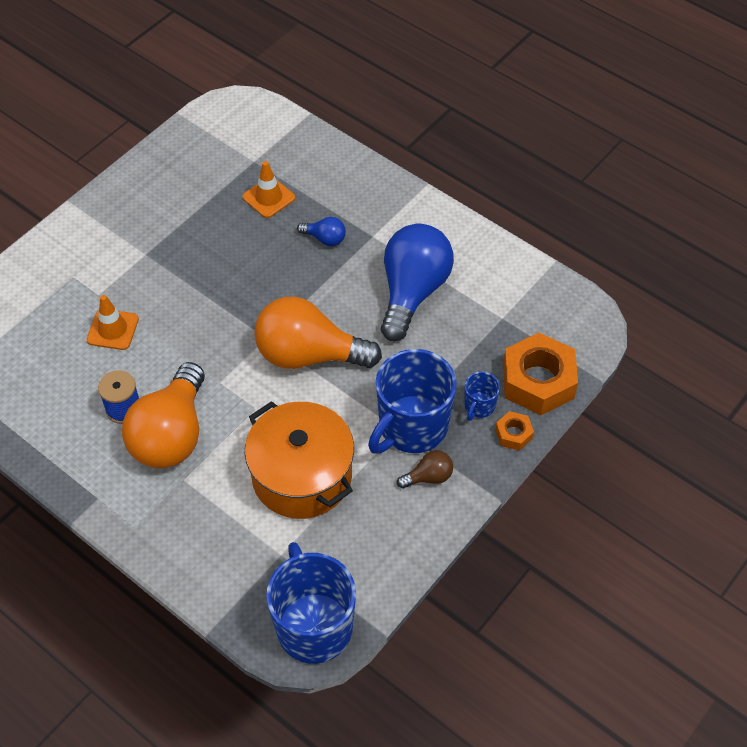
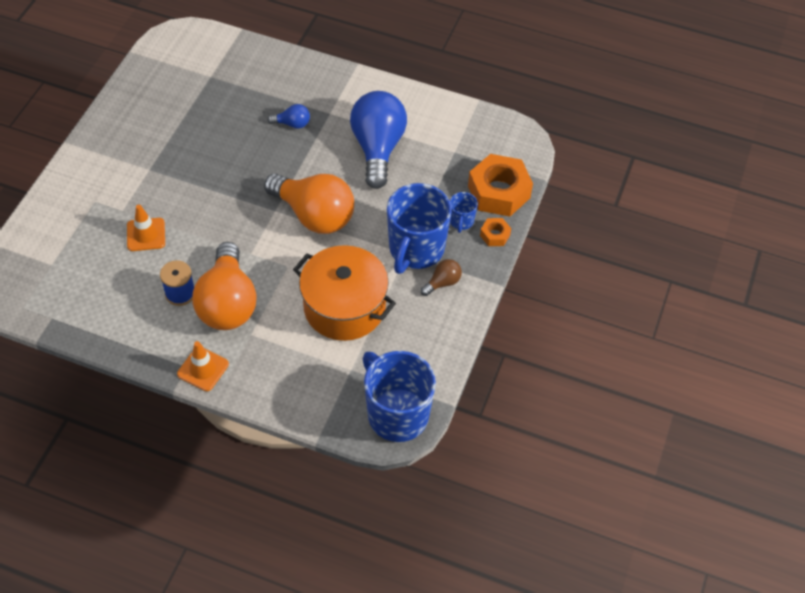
camera: 20 degrees left, 0 degrees up
(268, 197) = (234, 102): orange traffic cone -> orange traffic cone (203, 369)
(308, 355) = (314, 215): orange light bulb -> orange light bulb turned 135 degrees counterclockwise

